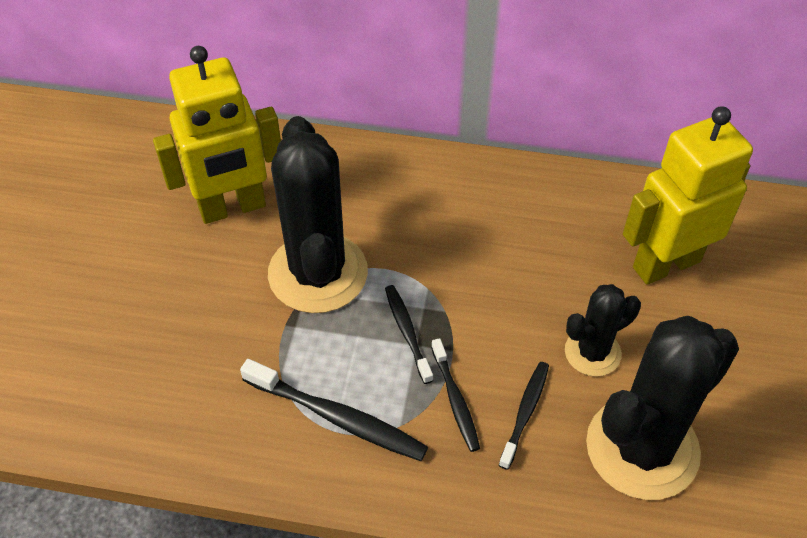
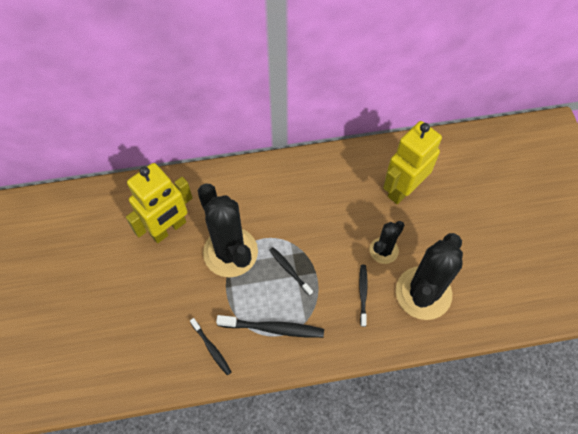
camera: 20 degrees left, 10 degrees up
(455, 400) = (327, 299): black toothbrush -> black toothbrush (211, 348)

